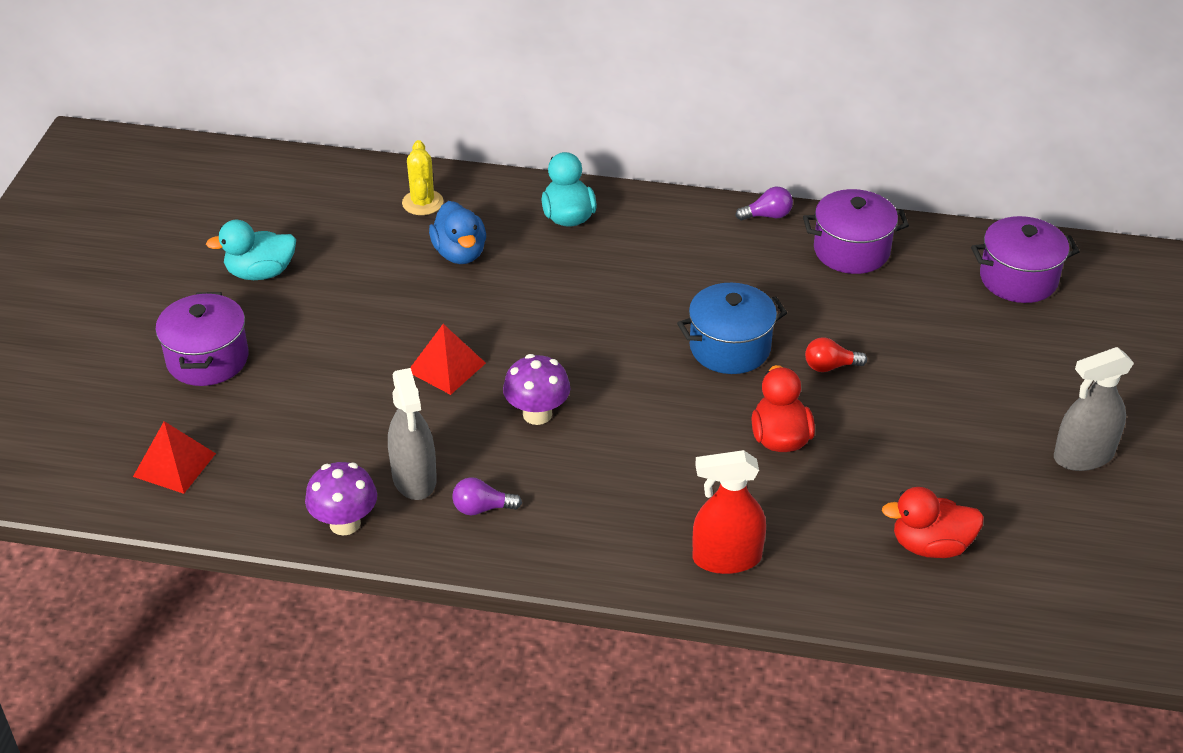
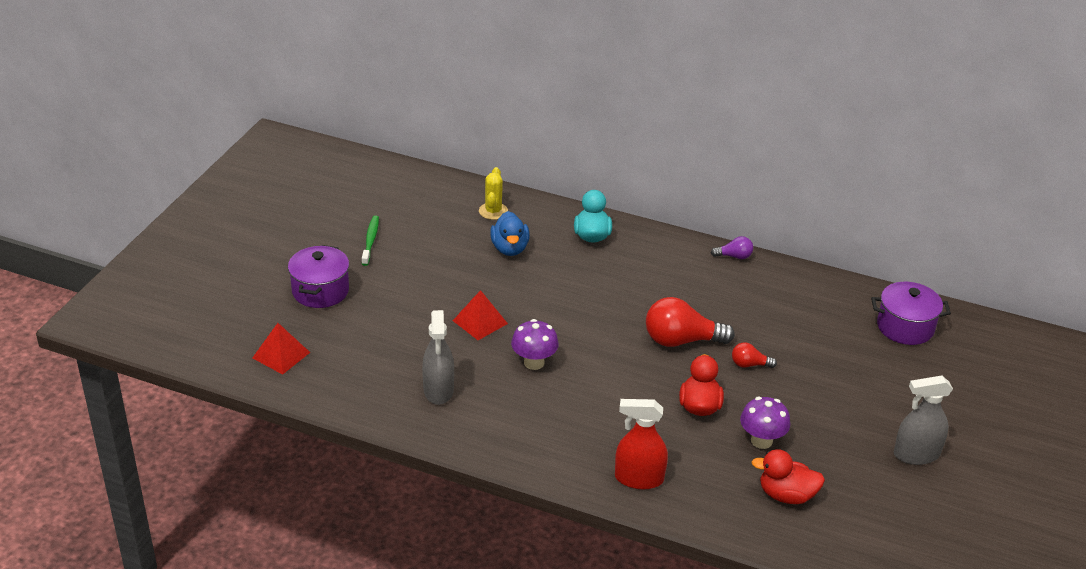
camera: 10 degrees right, 5 degrees down
(260, 273) = (370, 240): turquoise duck -> green toothbrush
(345, 523) = (384, 411): purple mushroom -> purple mushroom (761, 441)
(482, 508) = (479, 417): purple light bulb -> none
(730, 347) = (681, 340): blue pot -> red light bulb
(851, 250) = (788, 289): purple pot -> none

